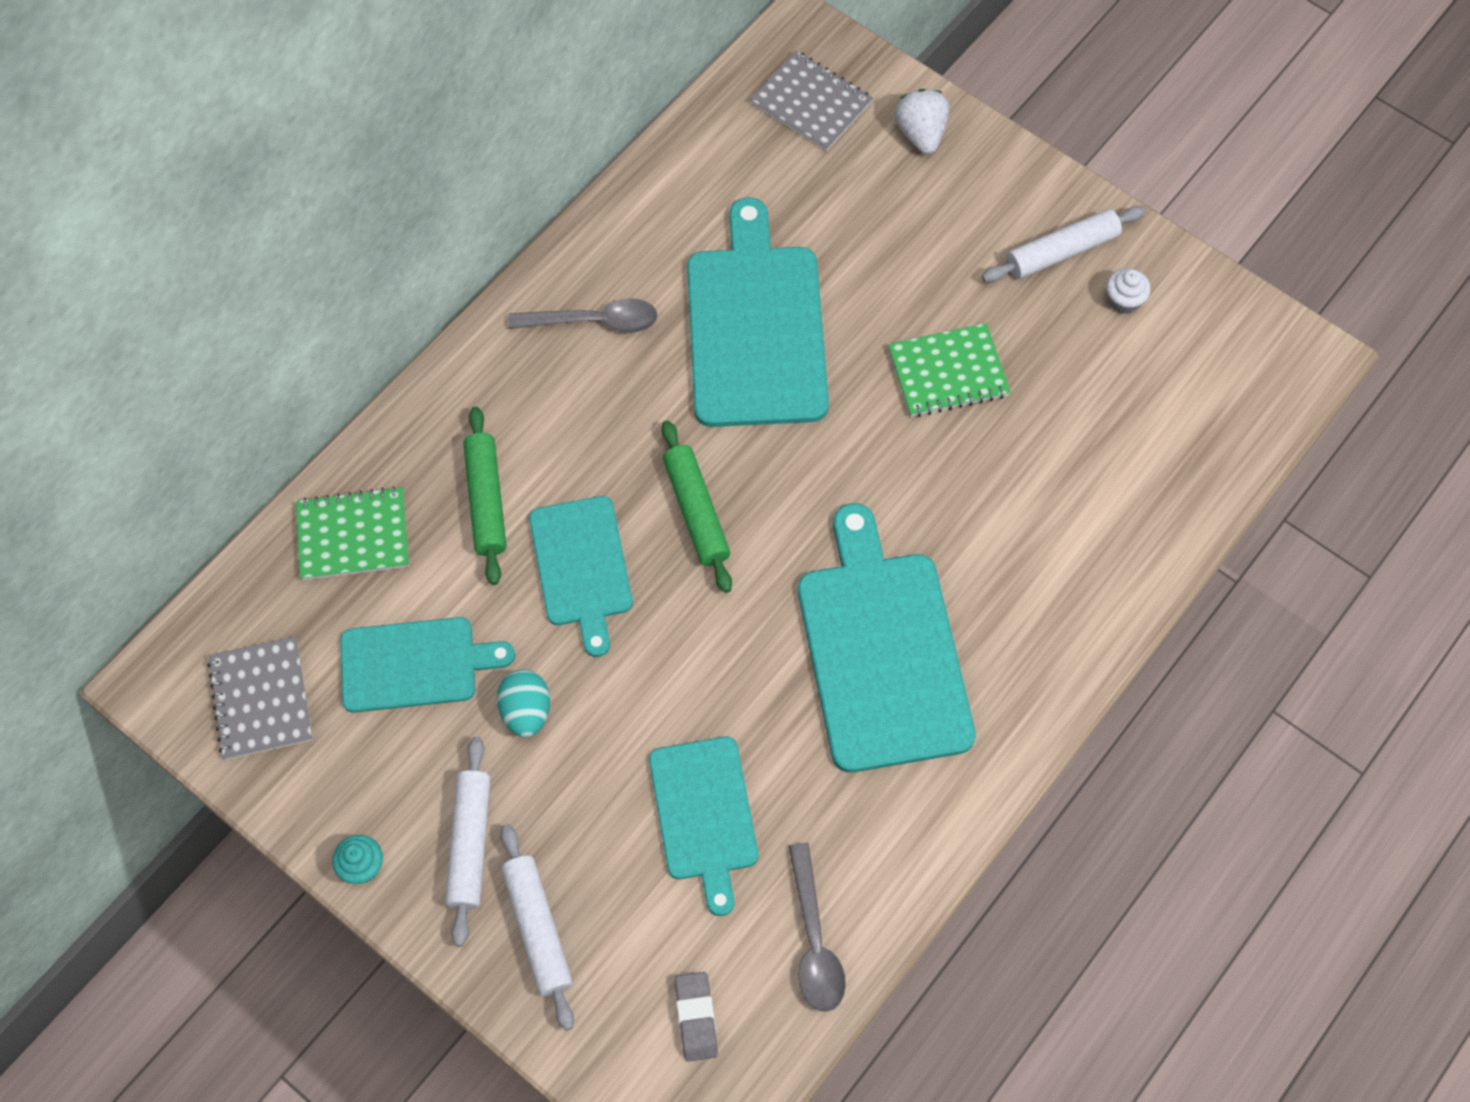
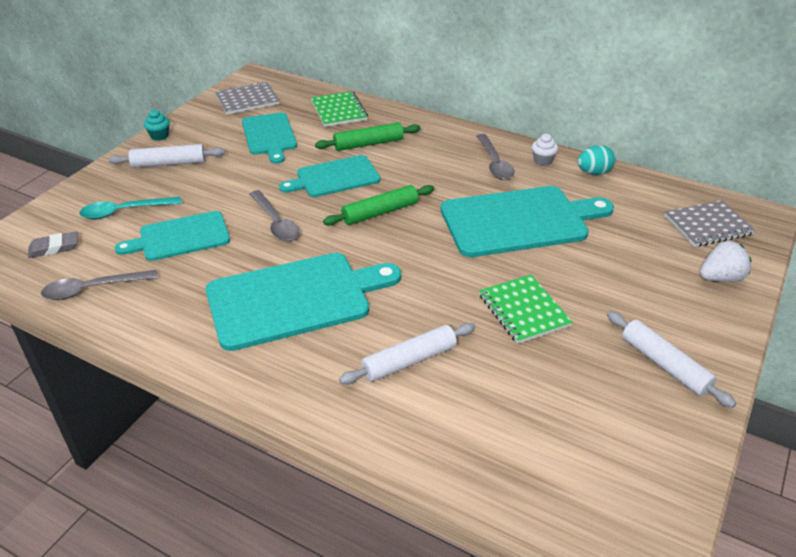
camera: 80 degrees right, 25 degrees down
(526, 711) = (244, 171): turquoise egg -> turquoise egg (594, 172)
(538, 928) = (118, 189): white rolling pin -> white rolling pin (409, 361)
(612, 911) = (124, 211): none -> turquoise spoon
(693, 667) = (276, 222): none -> grey spoon
(811, 103) = (708, 225): grey notebook -> grey notebook turned 45 degrees clockwise
(1123, 301) = (639, 408): white cupcake -> white cupcake (543, 160)

